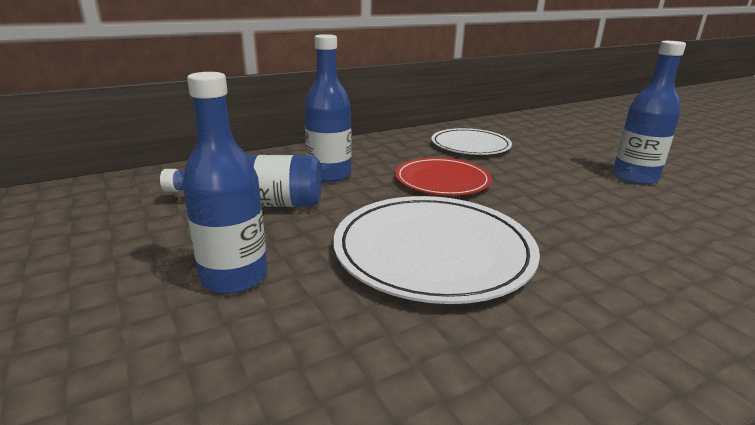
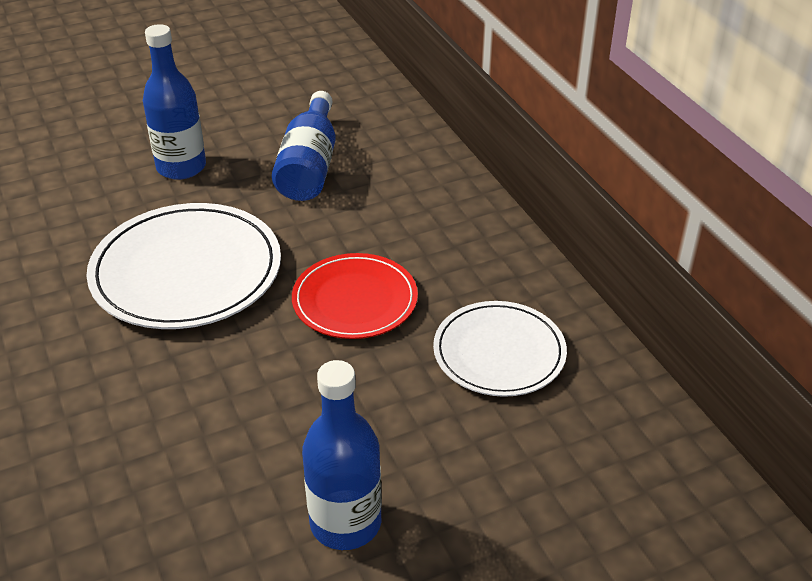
camera: 95 degrees right, 15 degrees up
(329, 175) = (382, 210): blue bottle -> none

